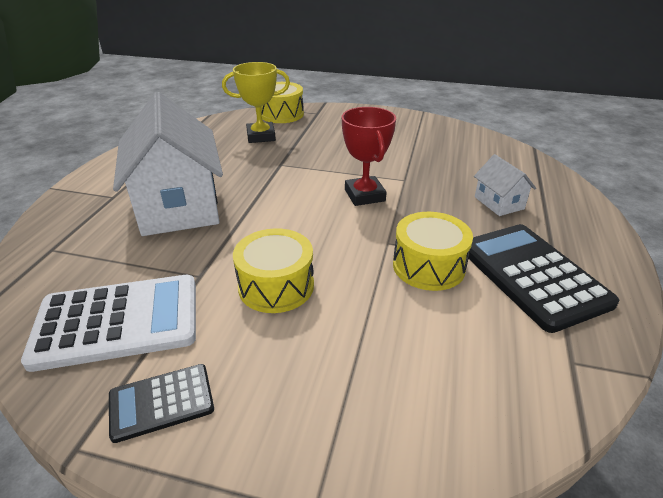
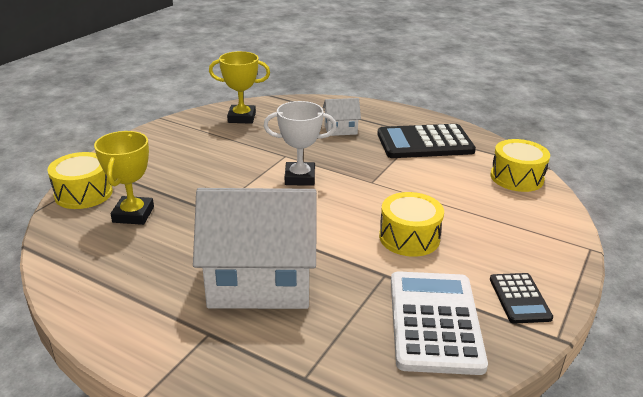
camera: 75 degrees left, 5 degrees down
(364, 195) = (300, 178): red trophy -> white trophy
(428, 266) = (405, 173): yellow drum -> yellow drum (516, 178)
(463, 143) = (241, 118): none -> yellow trophy

